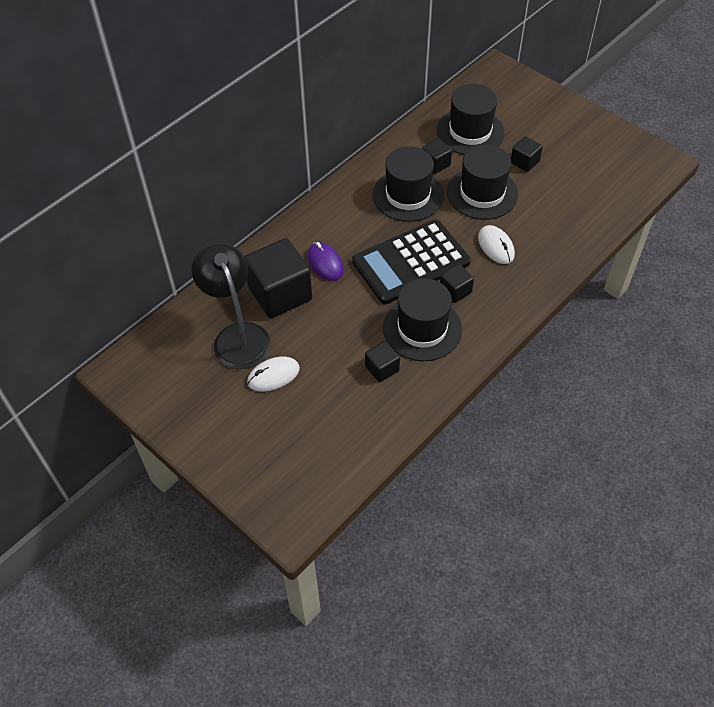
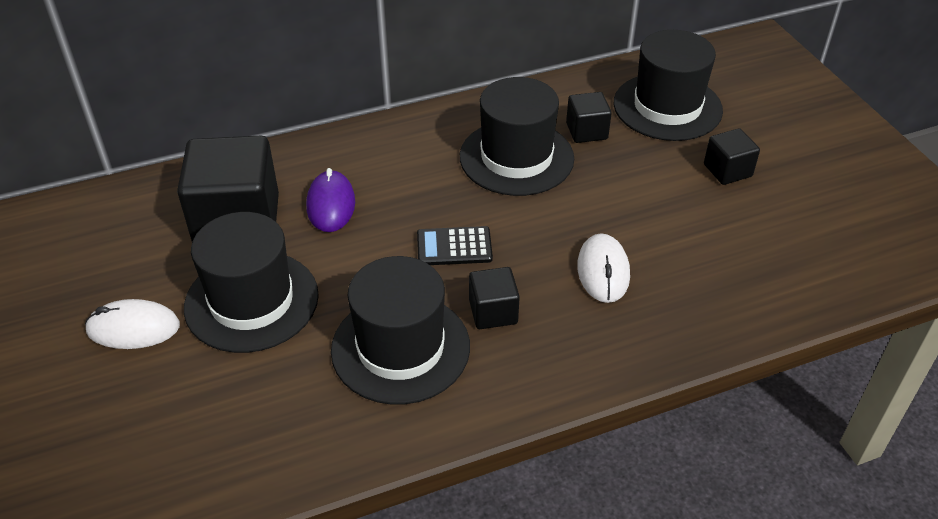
camera: 25 degrees right, 10 degrees down
(237, 336) = (134, 255): black lamp -> none
(382, 368) = (294, 383): black cube -> none
(410, 262) = (454, 247): black calculator -> black calculator, size x0.43
(482, 193) = (631, 191): black hat -> black hat (251, 301)

